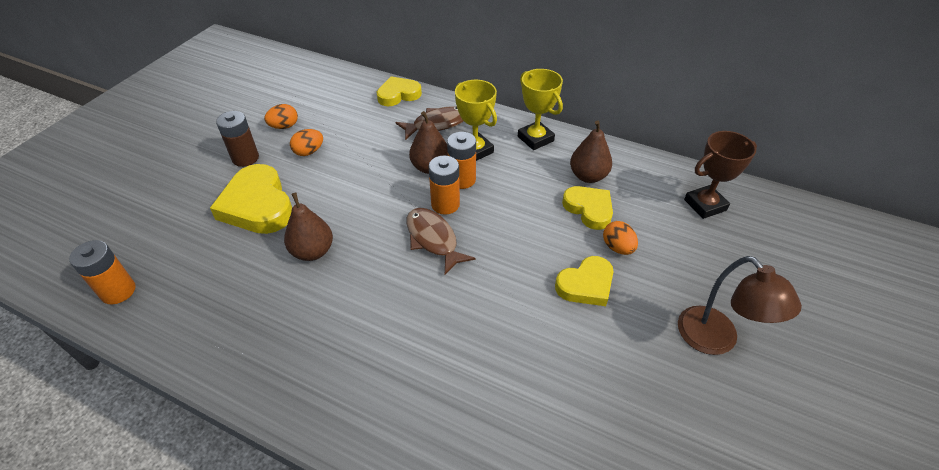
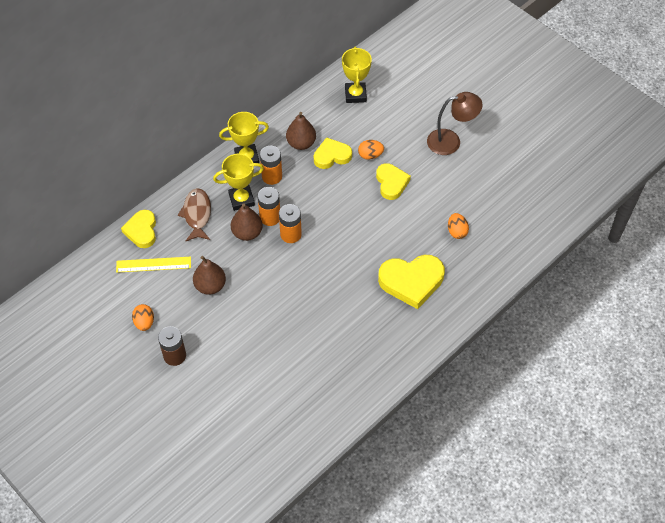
camera: 70 degrees left, 10 degrees up
(118, 291) = (289, 446): orange battery -> orange battery (272, 176)
(258, 205) = (238, 352): yellow heart -> yellow heart (411, 282)
(309, 152) = (189, 309): orange egg -> orange egg (457, 231)
(313, 251) = (301, 323): brown pear -> brown pear (210, 286)
(359, 113) = (153, 264): none -> yellow ruler
(433, 239) = (321, 250): brown fish -> none
(705, 205) = (355, 95): brown trophy -> yellow trophy

